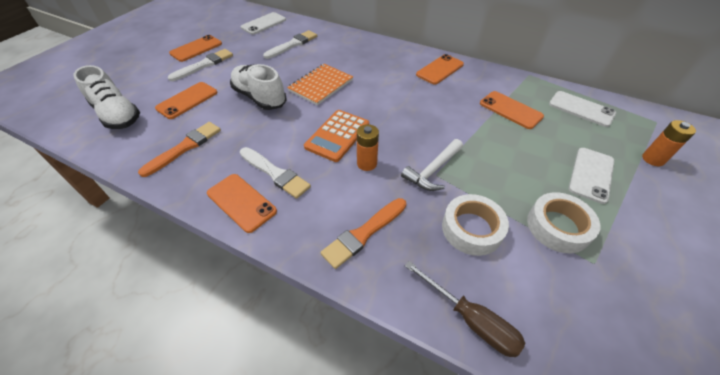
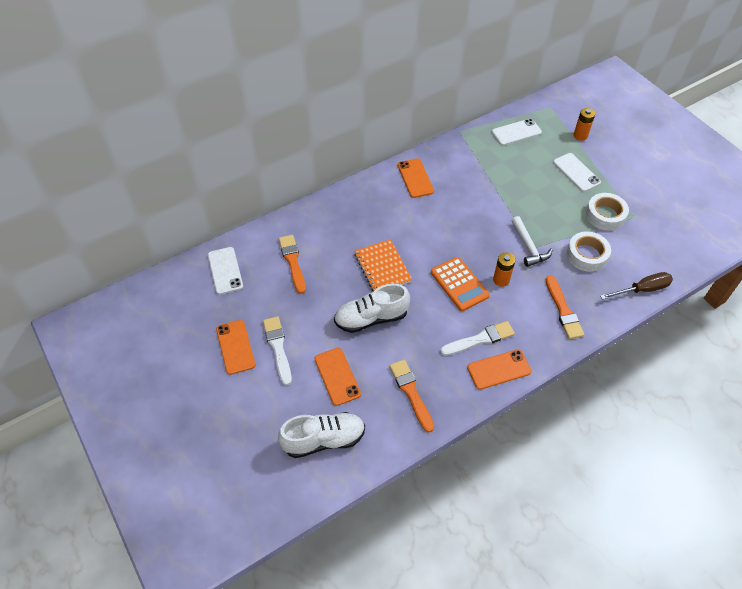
camera: 60 degrees left, 5 degrees up
(292, 44) = (292, 261): white brush -> orange brush
(510, 110) = (493, 169): orange phone -> none

